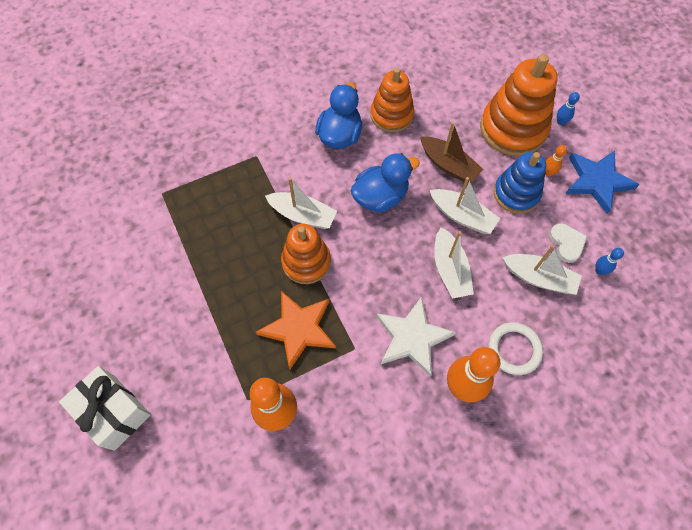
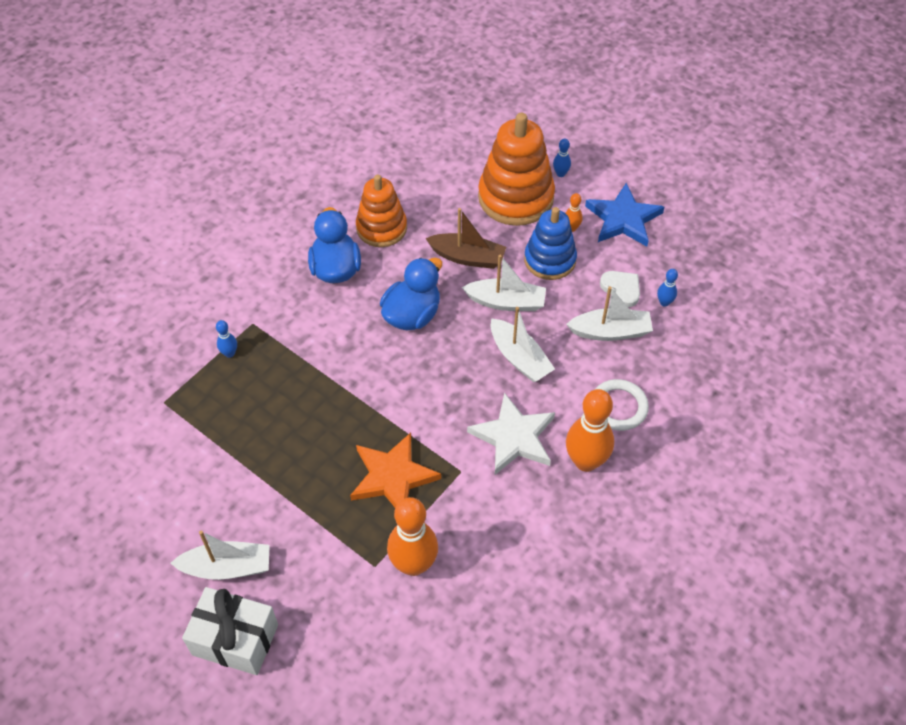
camera: 25 degrees left, 10 degrees down
(227, 173) = (229, 353): none -> blue bowling pin
(302, 215) = (337, 364): white boat -> white boat (227, 567)
(306, 262) = (366, 409): orange stacking toy -> none

